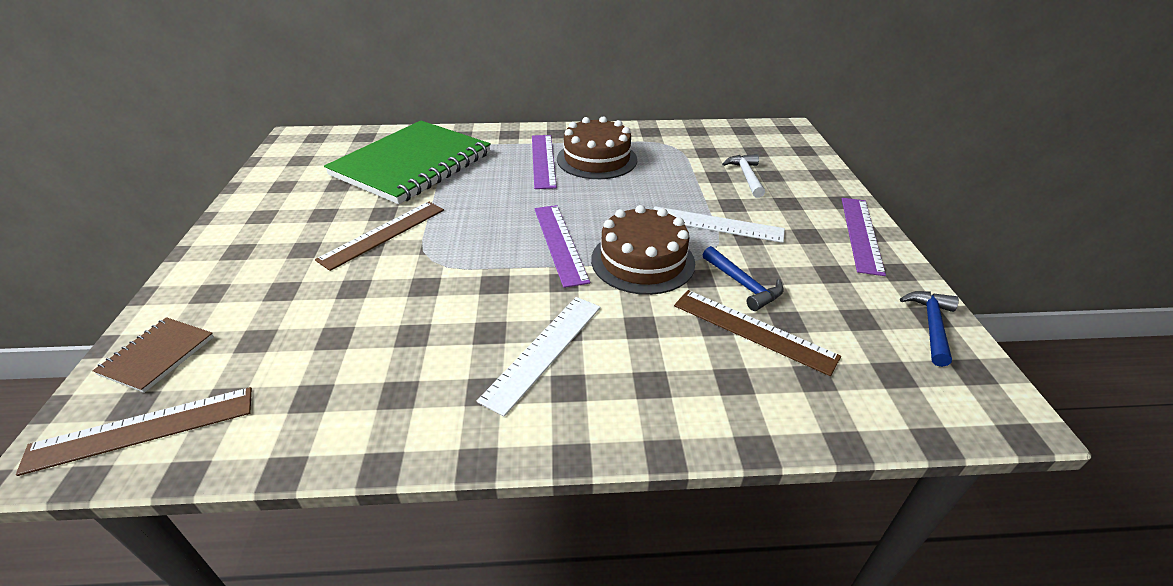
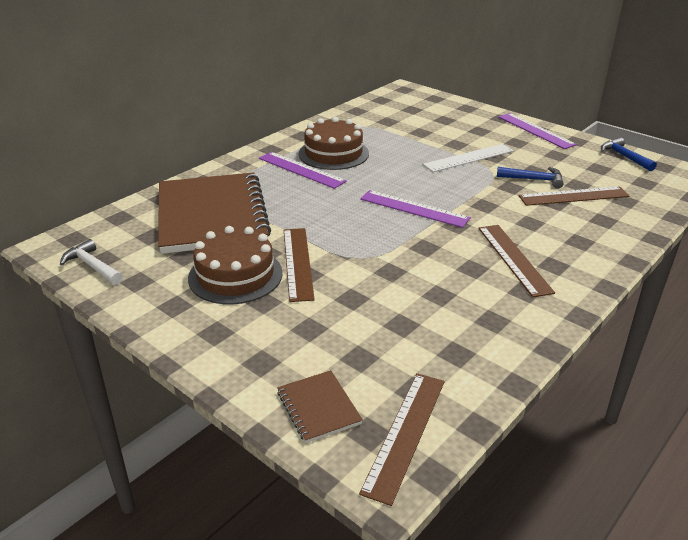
camera: 45 degrees left, 5 degrees down
(412, 164) = (212, 215): green notebook -> brown notebook
(543, 351) = (513, 259): white ruler -> brown ruler
(642, 261) = (472, 194): brown cake -> brown cake (235, 275)
(746, 176) = (434, 126): white hammer -> white hammer (92, 266)

